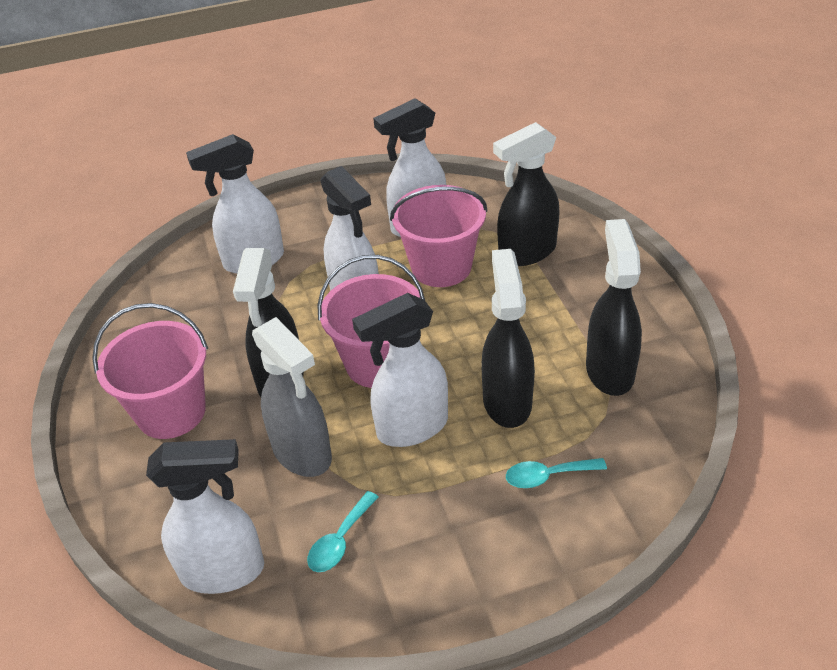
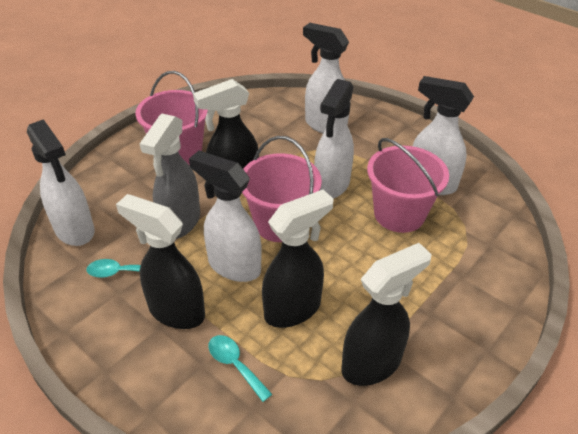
camera: 55 degrees right, 0 degrees up
(526, 252) = (460, 256): black spray bottle -> black spray bottle (176, 311)

